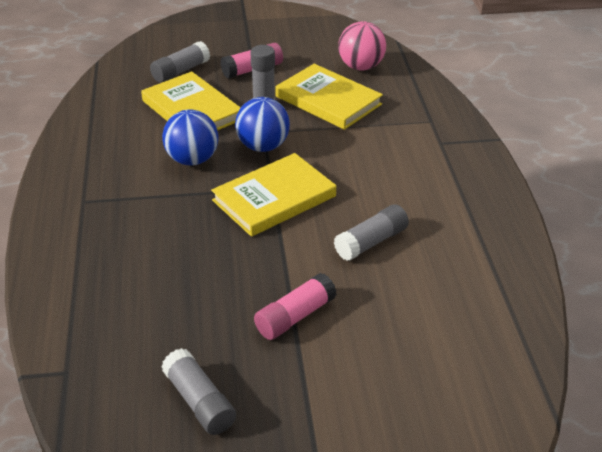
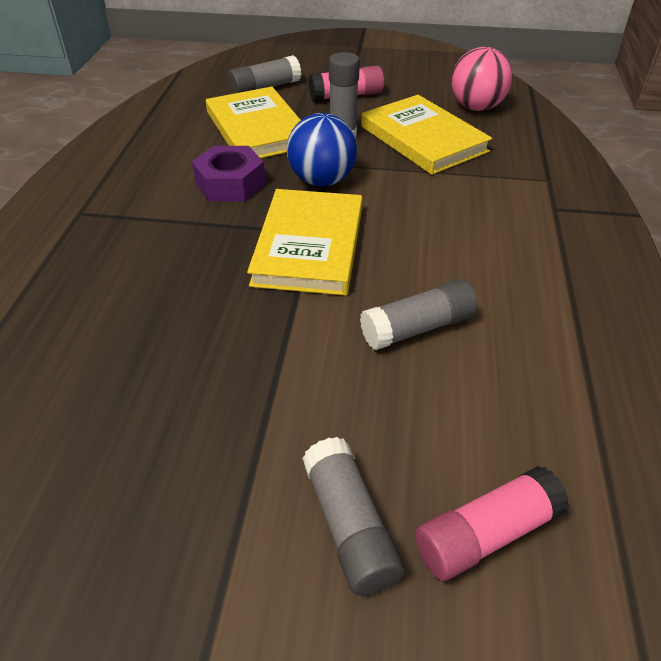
camera: 15 degrees right, 5 degrees up
(192, 160) = (230, 184): blue ball -> purple nut
(199, 401) = (64, 537): grey glue stick -> grey glue stick (349, 526)
(274, 198) = (309, 246): yellow book -> yellow book turned 60 degrees counterclockwise
(295, 316) = (267, 422): pink glue stick -> pink glue stick (486, 534)

